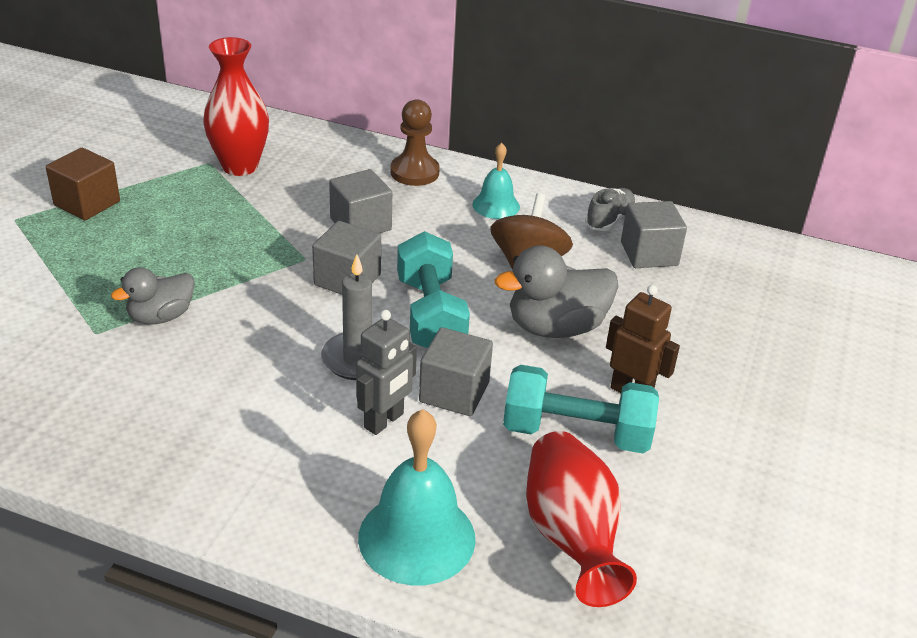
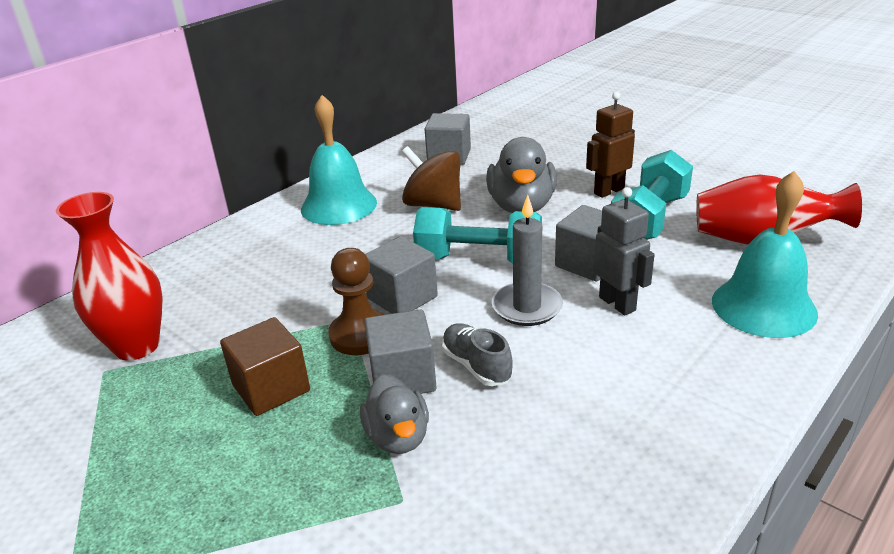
camera: 65 degrees left, 5 degrees down
(87, 203) = (98, 494): brown cube -> brown cube (271, 388)
(360, 224) = (315, 278): grey cube -> grey cube (402, 377)
(414, 172) = (252, 237): brown pawn -> brown pawn (360, 335)
(496, 205) = (339, 205): turquoise bell -> turquoise bell, size x1.71
(609, 220) = (395, 163): grey shoe -> grey shoe (476, 366)

